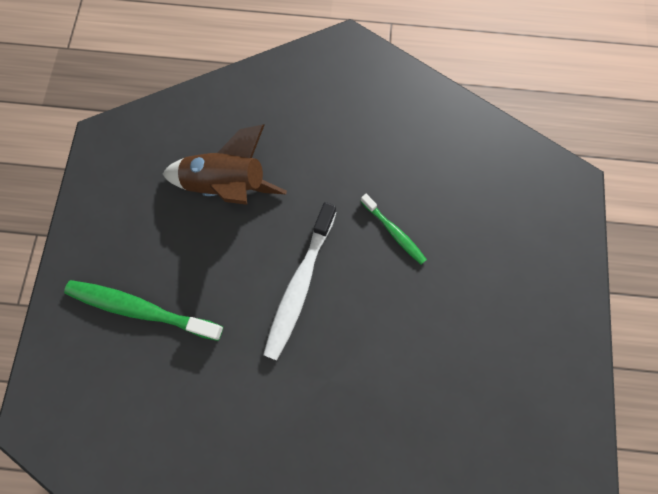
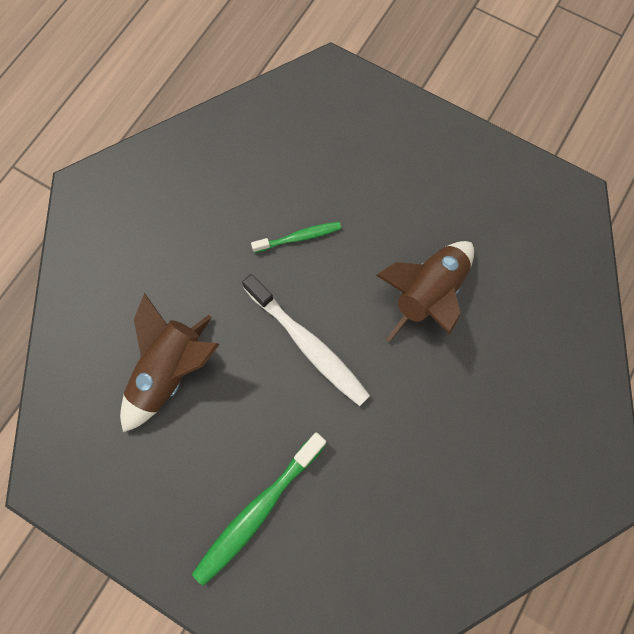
camera: 65 degrees left, 0 degrees up
(398, 372) = (427, 294): none -> brown rocket

